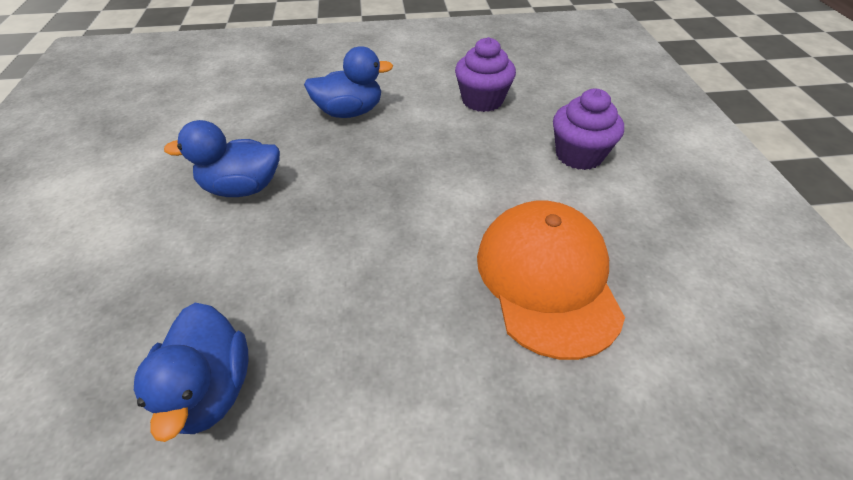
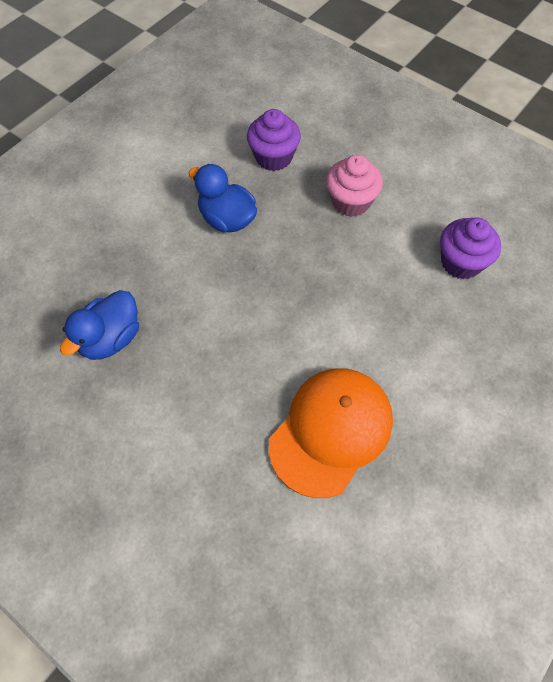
camera: 45 degrees right, 15 degrees up
(349, 112) = (350, 202): blue duck -> pink cupcake
(579, 155) = (472, 368): purple cupcake -> purple cupcake (273, 157)

